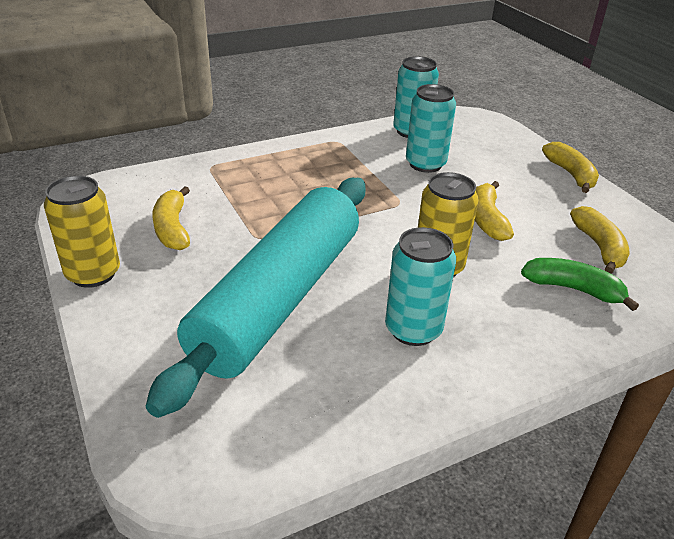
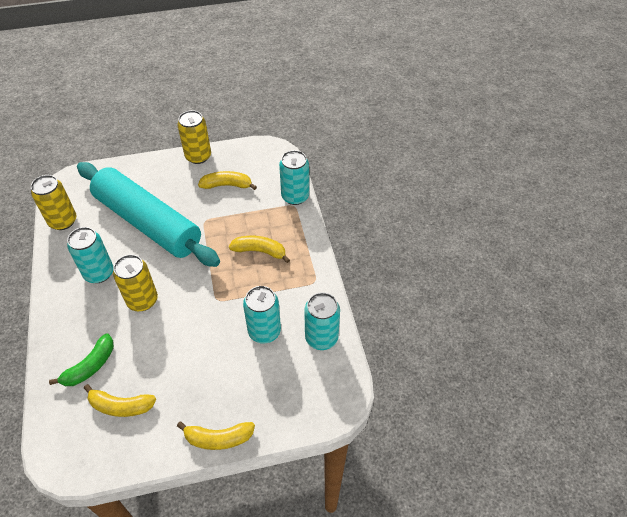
camera: 105 degrees right, 15 degrees up
(192, 167) = (295, 196): none -> turquoise can
(308, 430) = (63, 221): none -> yellow can
(486, 219) = (179, 346): yellow banana -> yellow banana (260, 251)

